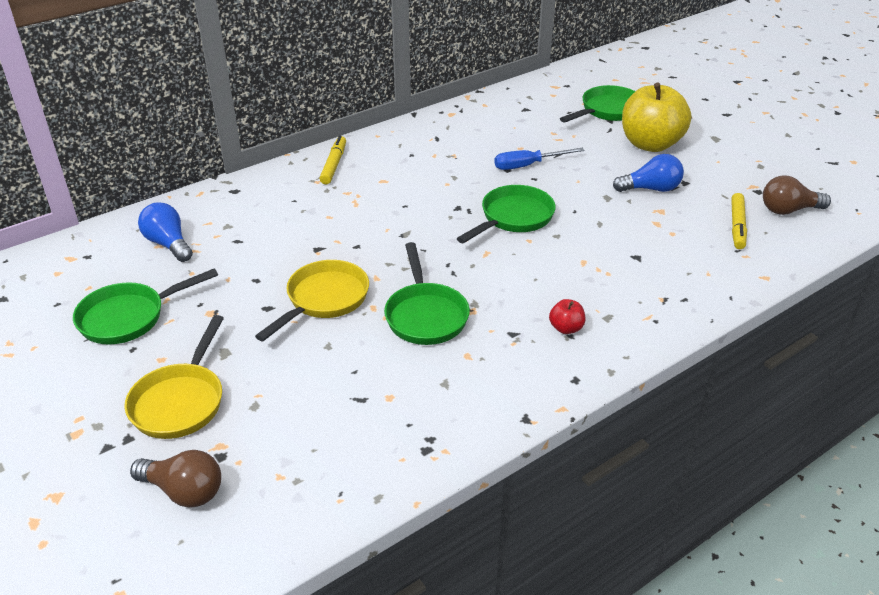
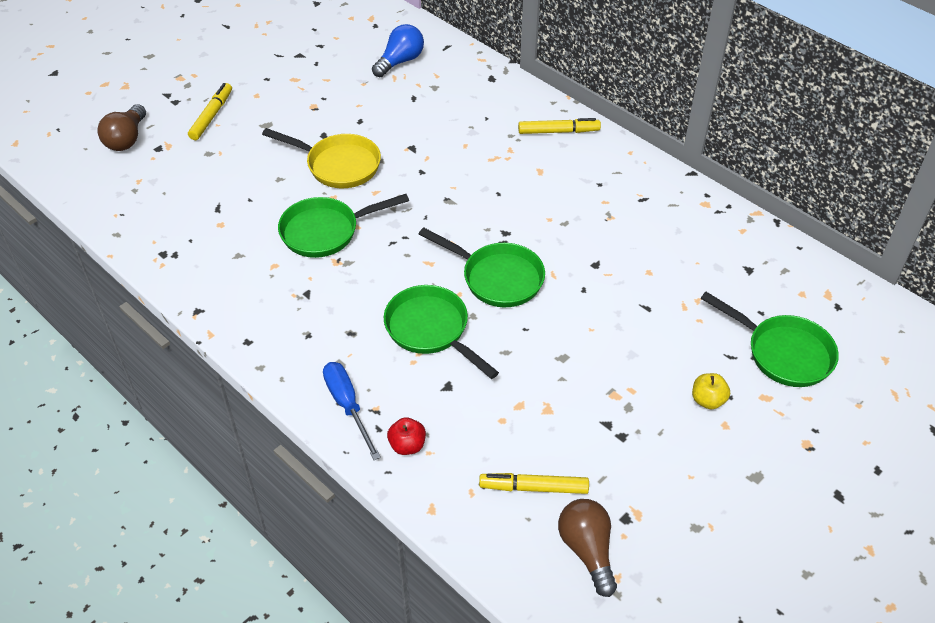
camera: 80 degrees right, 10 degrees up
(129, 317) = (302, 67): green pan -> green pan (431, 330)
(180, 401) = (212, 116): yellow pan -> yellow marker
(528, 165) = (610, 282): blue screwdriver -> blue screwdriver (348, 406)
(566, 328) = (318, 331): red apple -> red apple (407, 445)
(650, 144) = (707, 400): yellow apple -> yellow apple, size x0.41
(651, 189) = (594, 400): blue light bulb -> none

